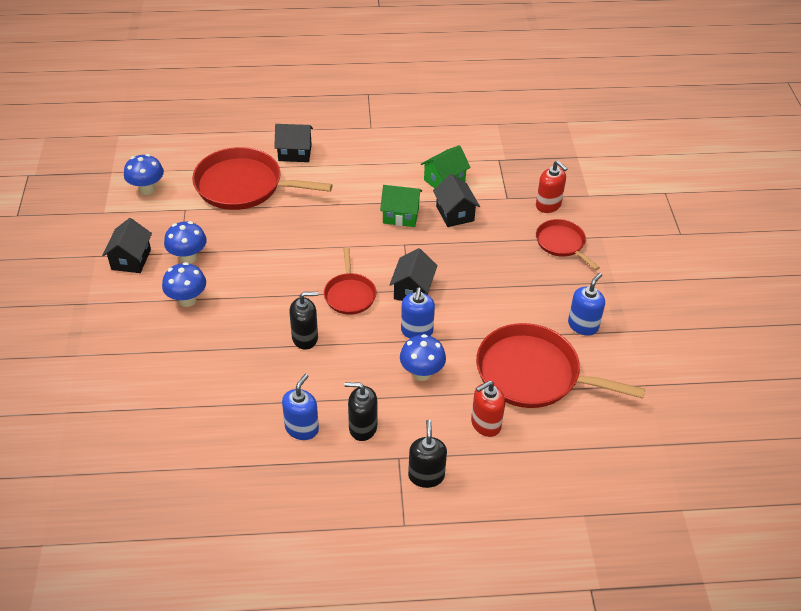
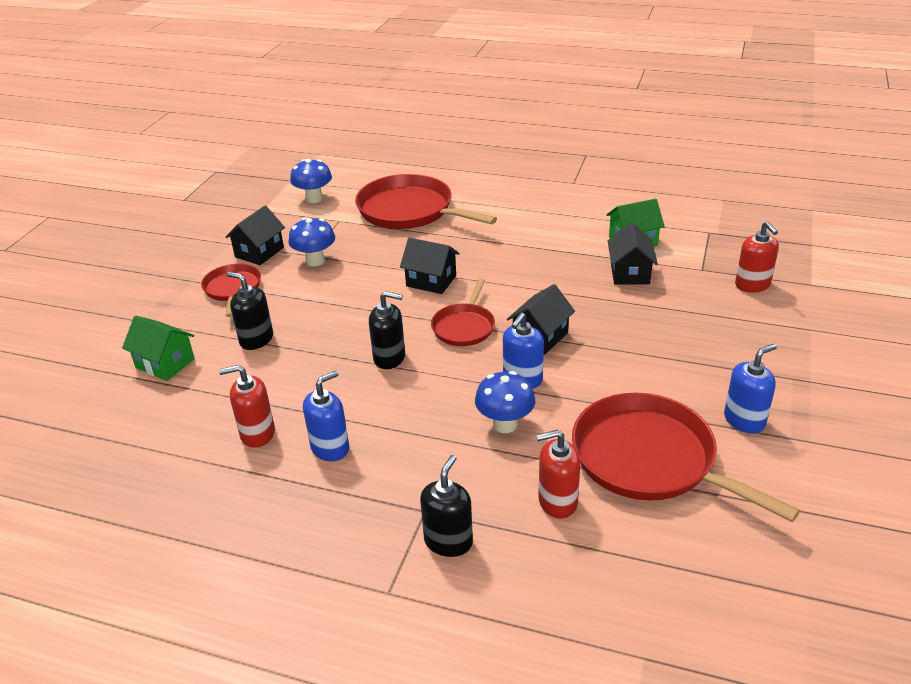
camera: 25 degrees right, 10 degrees down
(187, 300) = (289, 297): blue mushroom -> none
(237, 432) = (257, 433): none -> red soap dispenser
(295, 153) = (479, 192): black house -> black house (431, 281)
(362, 427) = (401, 465): black soap dispenser -> black soap dispenser (256, 339)
(401, 215) = (564, 264): green house -> green house (165, 363)
(562, 243) = (753, 326): red pan -> red pan (232, 289)

